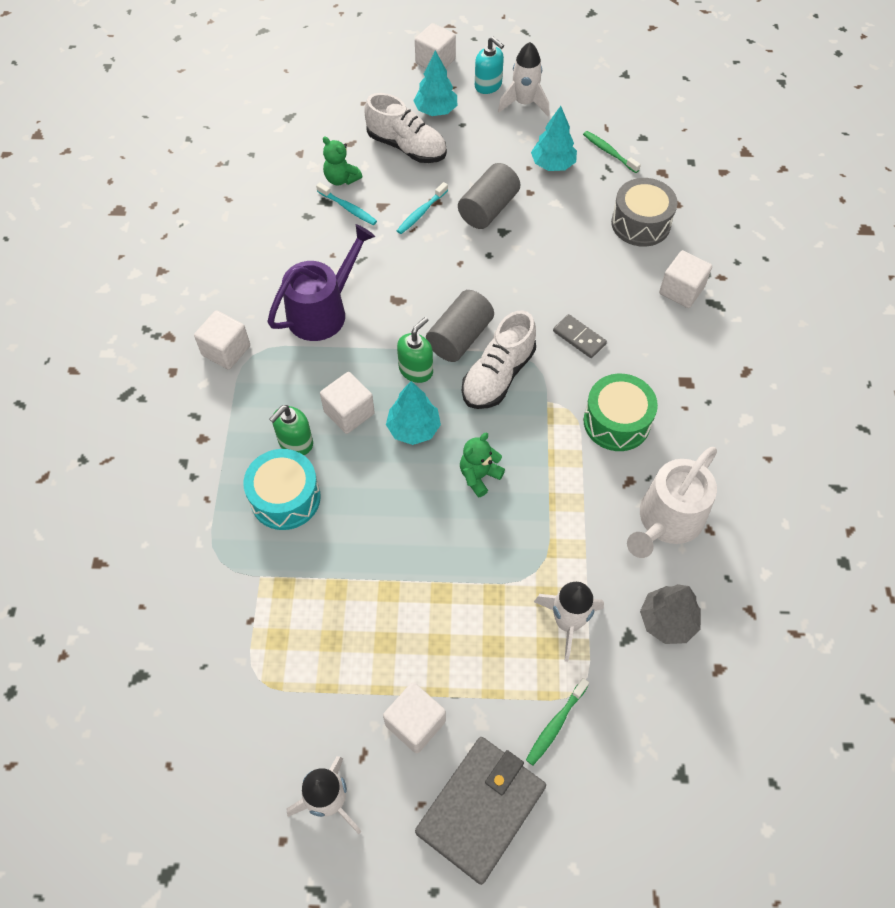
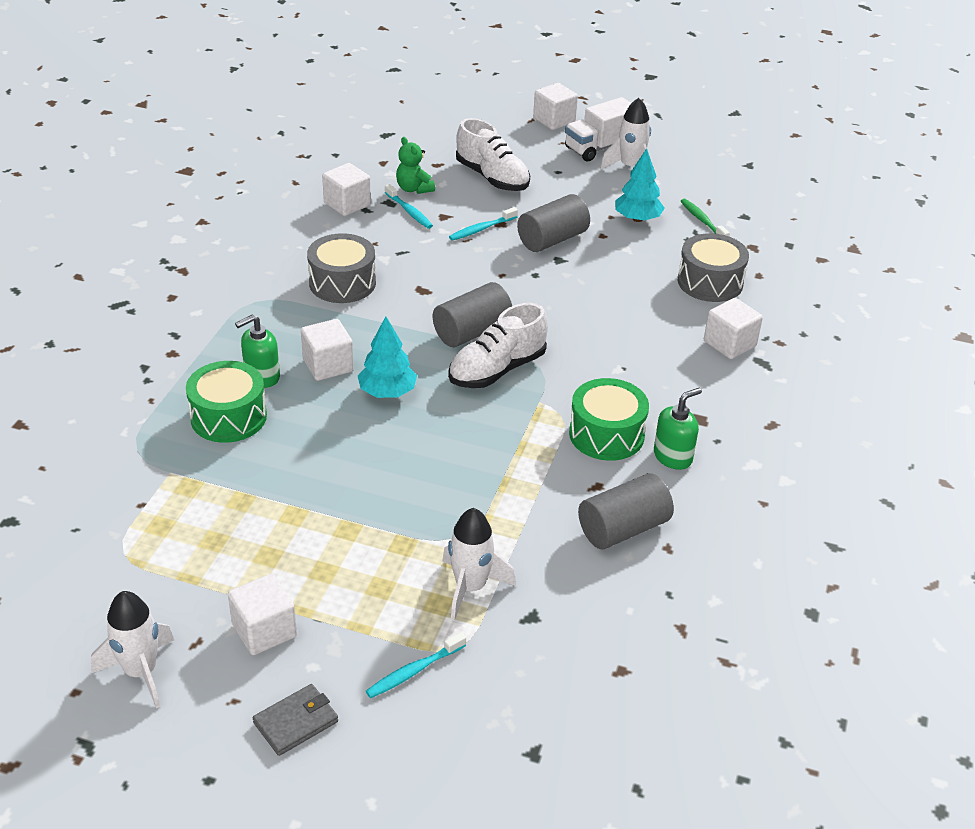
camera: 15 degrees right, 20 degrees down
(226, 350) = (232, 292): white cube -> white cube (347, 204)
(285, 498) = (228, 417): turquoise drum -> green drum
(322, 311) = (342, 283): purple watering can -> grey drum
(416, 370) = (413, 347): green soap dispenser -> green soap dispenser (673, 456)
(436, 110) = (536, 156): turquoise tree -> none
(479, 476) = (436, 445): green teddy bear -> none
(481, 809) = (296, 722): grey wallet -> grey wallet, size x0.53
(488, 85) = (599, 147): turquoise soap dispenser -> white truck
(555, 724) = (414, 671): green toothbrush -> turquoise toothbrush
(579, 338) = (598, 358): grey domino -> none
(667, 520) = (623, 528): white watering can -> grey cylinder
(667, 621) = (582, 614): grey tree -> none

